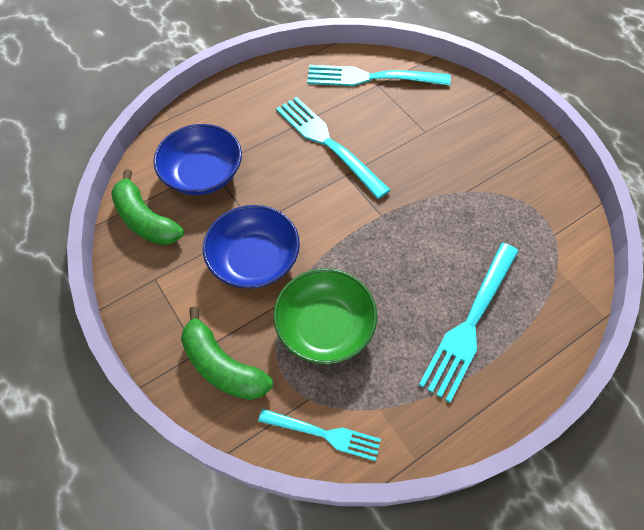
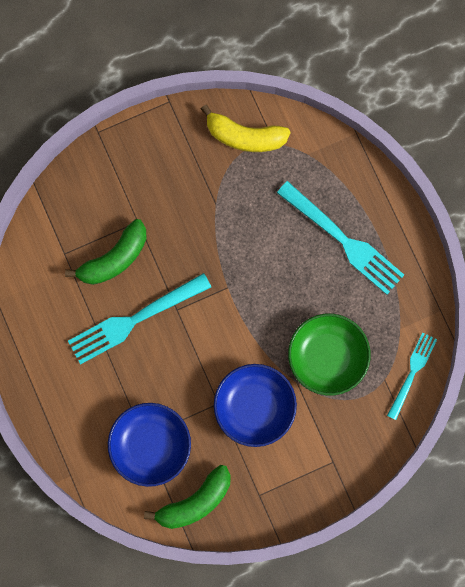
camera: 80 degrees left, 20 degrees up
(222, 365) = (347, 443): green banana -> green banana (114, 258)
(372, 78) = (53, 257): turquoise fork -> none
(550, 206) = (244, 136): none -> yellow banana

